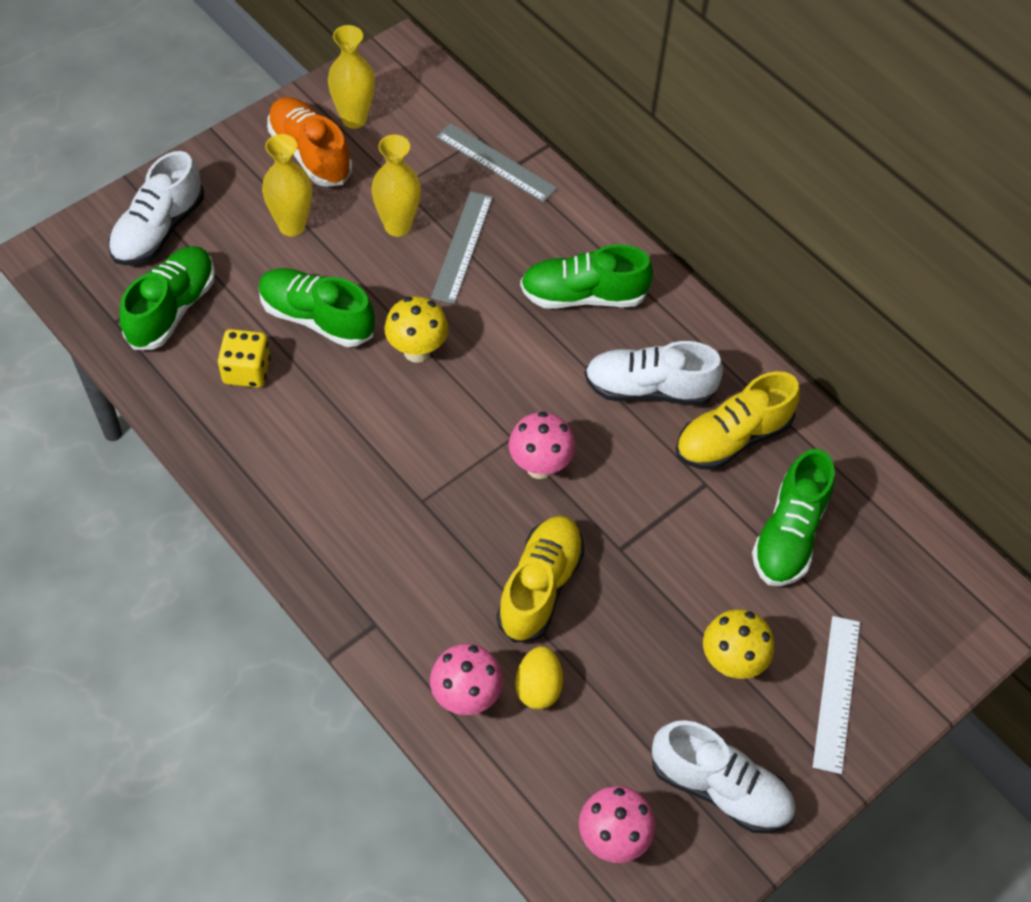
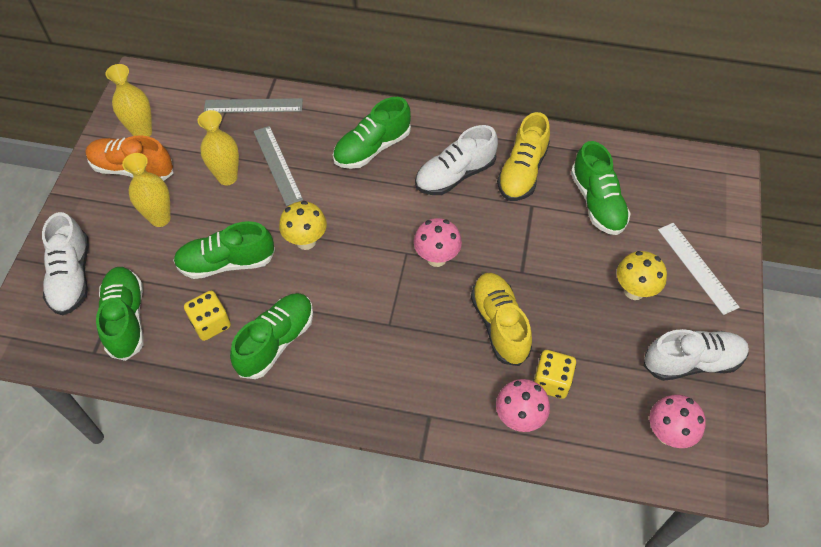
camera: 35 degrees left, 0 degrees up
(293, 435) = (276, 341): none -> green shoe
(538, 687) = (551, 381): yellow egg -> yellow dice

